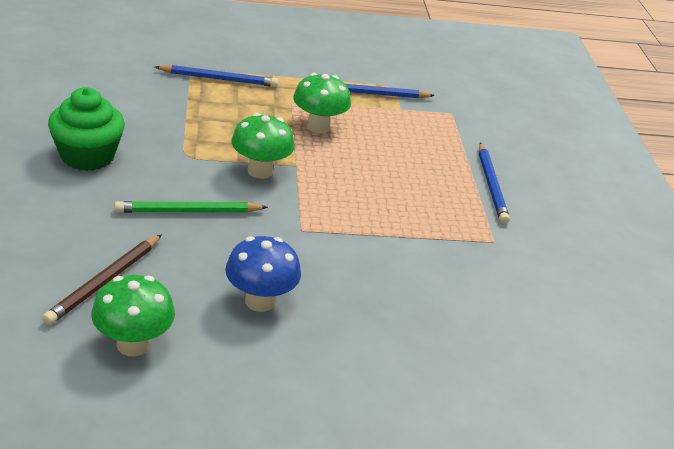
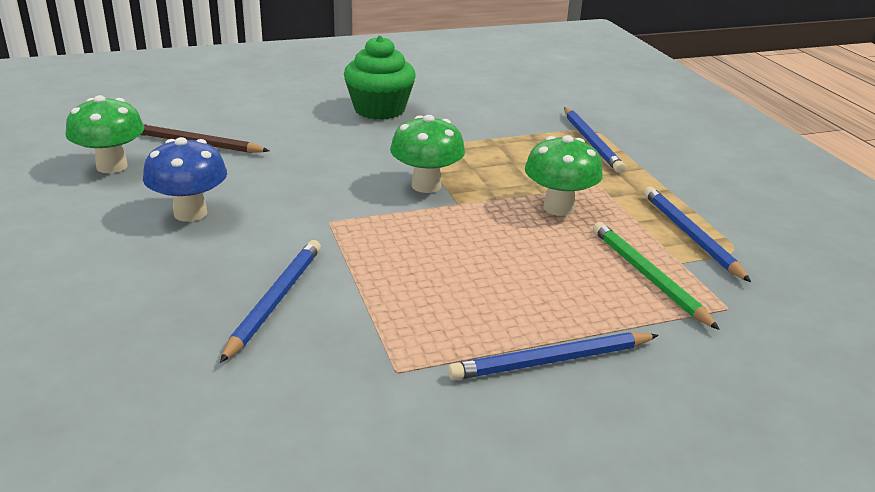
camera: 80 degrees right, 5 degrees down
(188, 211) = (323, 161): green pencil -> green pencil (648, 277)
(409, 275) = (275, 301): none -> blue pencil

